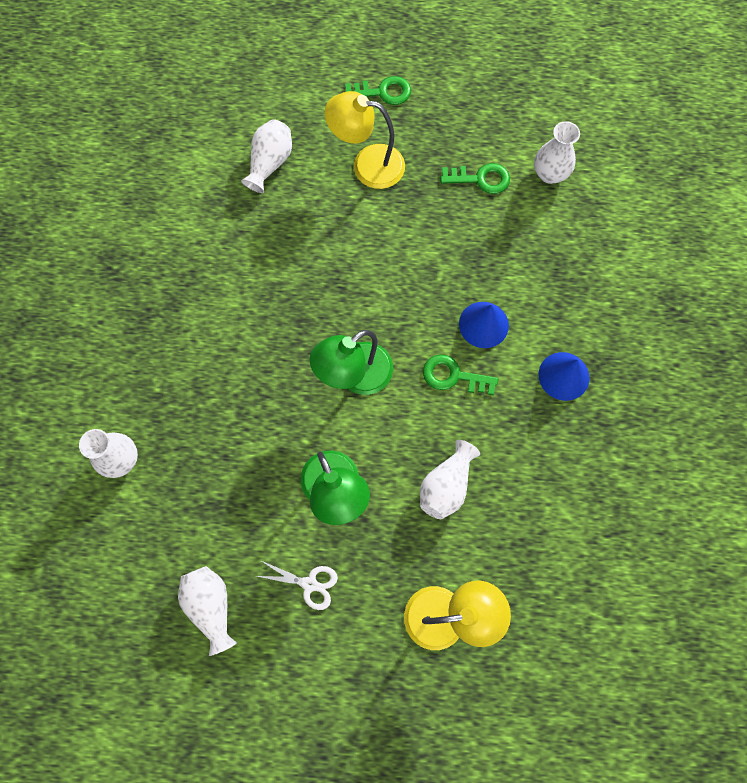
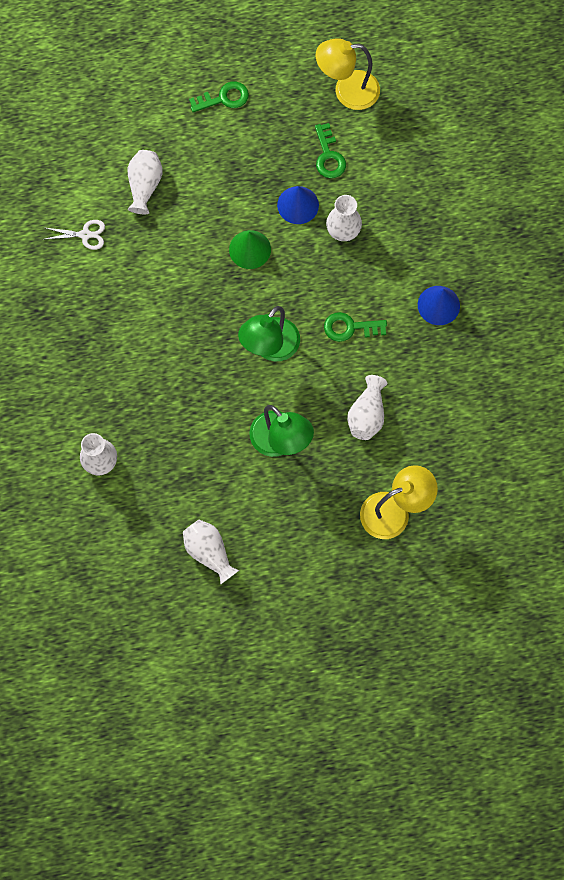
camera: 15 degrees left, 0 degrees up
(310, 584) = (281, 516): white scissors -> white scissors (85, 235)
(364, 259) = (250, 249): none -> green cone
(367, 164) = (229, 167): yellow lamp -> yellow lamp (347, 91)
(480, 179) = (329, 156): green key -> green key turned 90 degrees clockwise
(483, 324) = (363, 279): blue cone -> blue cone (298, 205)
(549, 174) = (386, 137): white vase -> white vase (343, 231)

